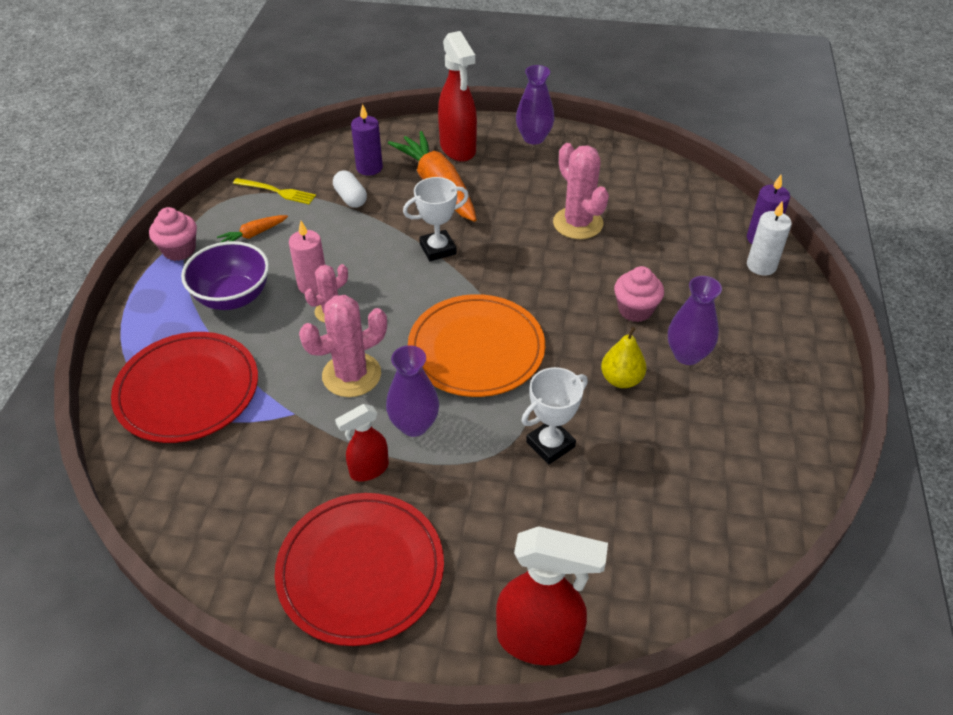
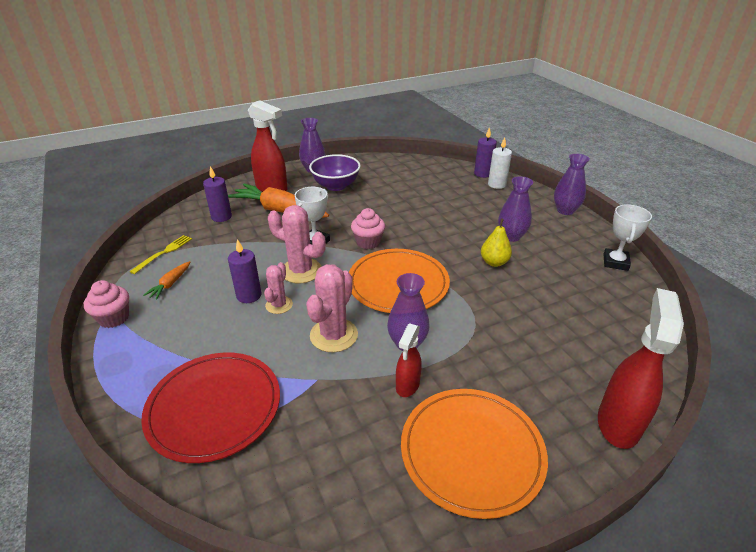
camera: 35 degrees left, 10 degrees down
(233, 297) = (192, 329): purple bowl -> purple bowl (336, 186)
(277, 191) = (164, 253): yellow fork -> yellow fork turned 45 degrees counterclockwise
(313, 285) = (249, 295): pink candle -> purple candle
(350, 198) = (225, 237): white capsule -> none
(360, 570) = (472, 452): red plate -> orange plate
(539, 640) = (618, 423): red spray bottle -> red spray bottle turned 45 degrees counterclockwise
(550, 444) = (497, 312): white trophy -> white trophy (615, 262)
(578, 223) = (384, 199): pink cactus -> pink cactus (301, 271)
(635, 310) = (461, 227): pink cupcake -> pink cupcake (368, 242)
(816, 353) = (565, 210): none -> purple vase

